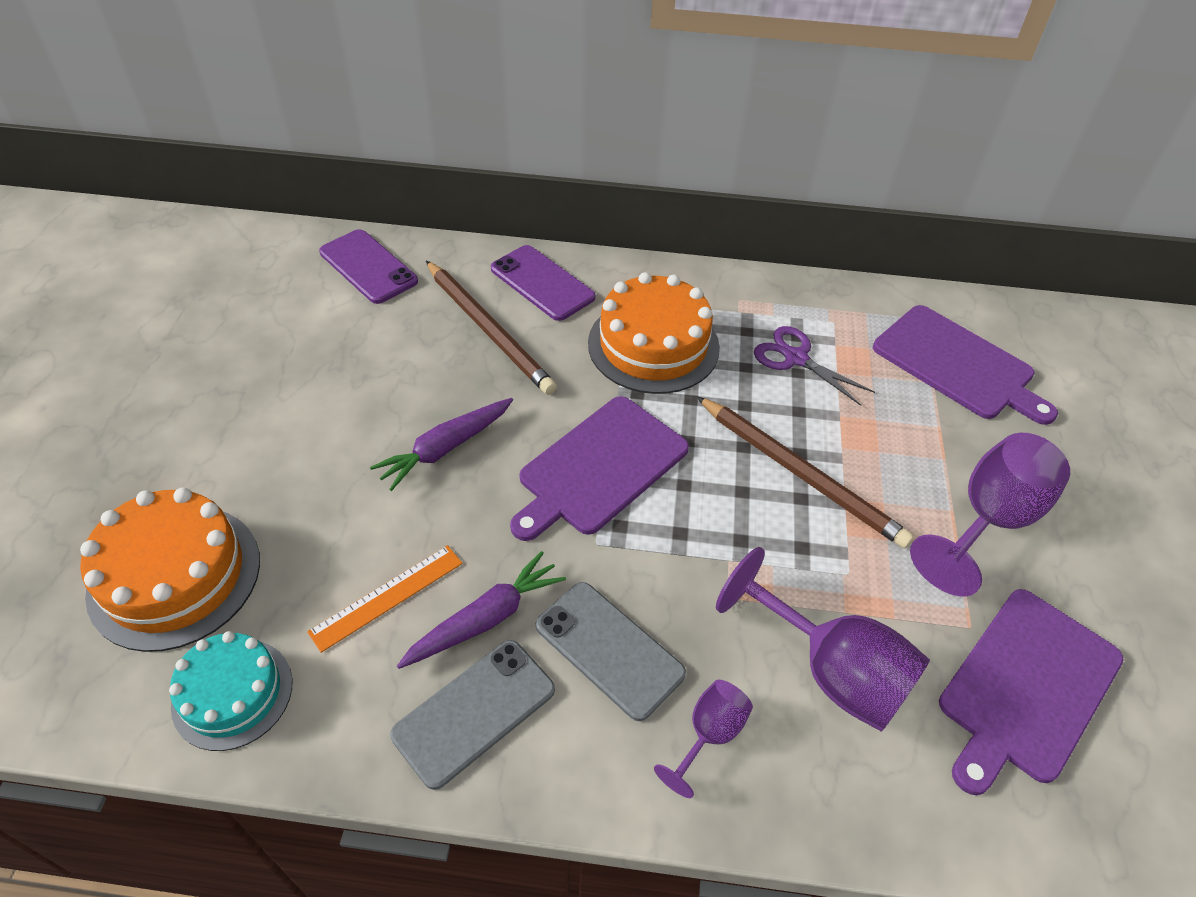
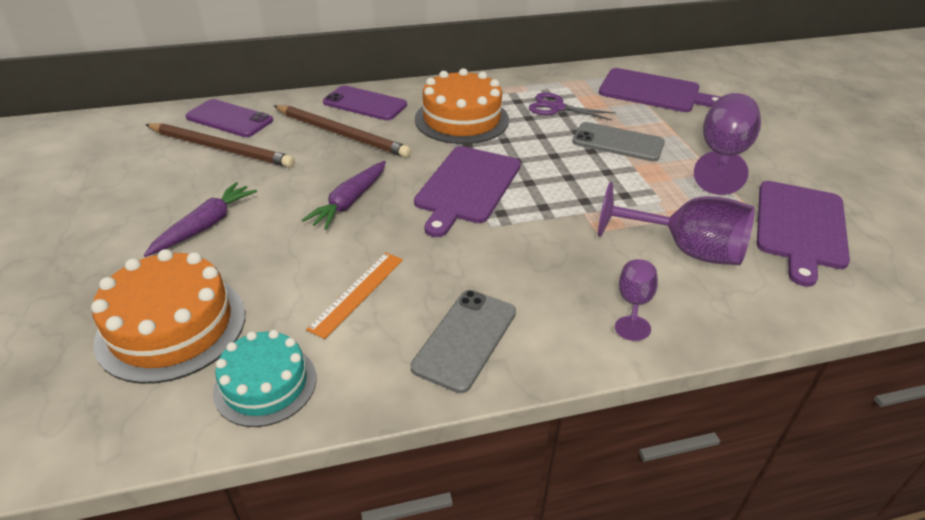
camera: 20 degrees left, 10 degrees down
(485, 619) = (439, 286): purple carrot -> purple carrot (205, 226)
(609, 649) = (537, 278): grey phone -> grey phone (618, 142)
(800, 473) = (598, 160): brown pencil -> brown pencil (220, 148)

